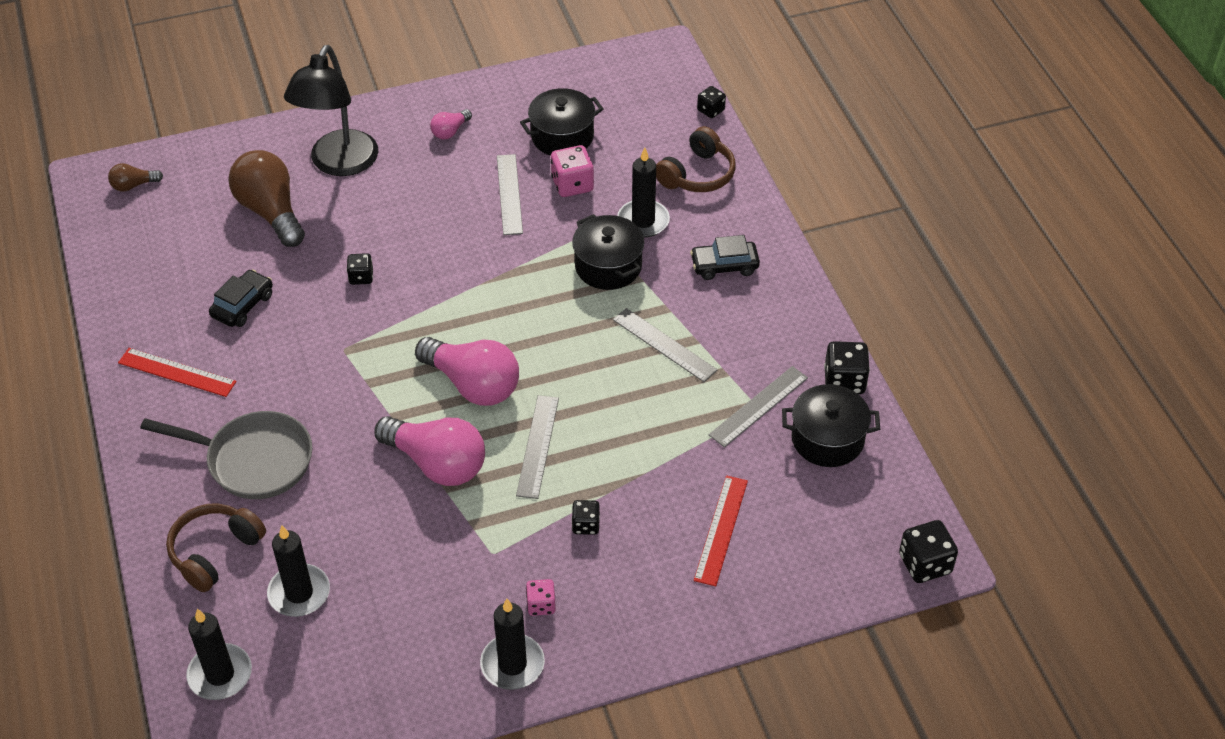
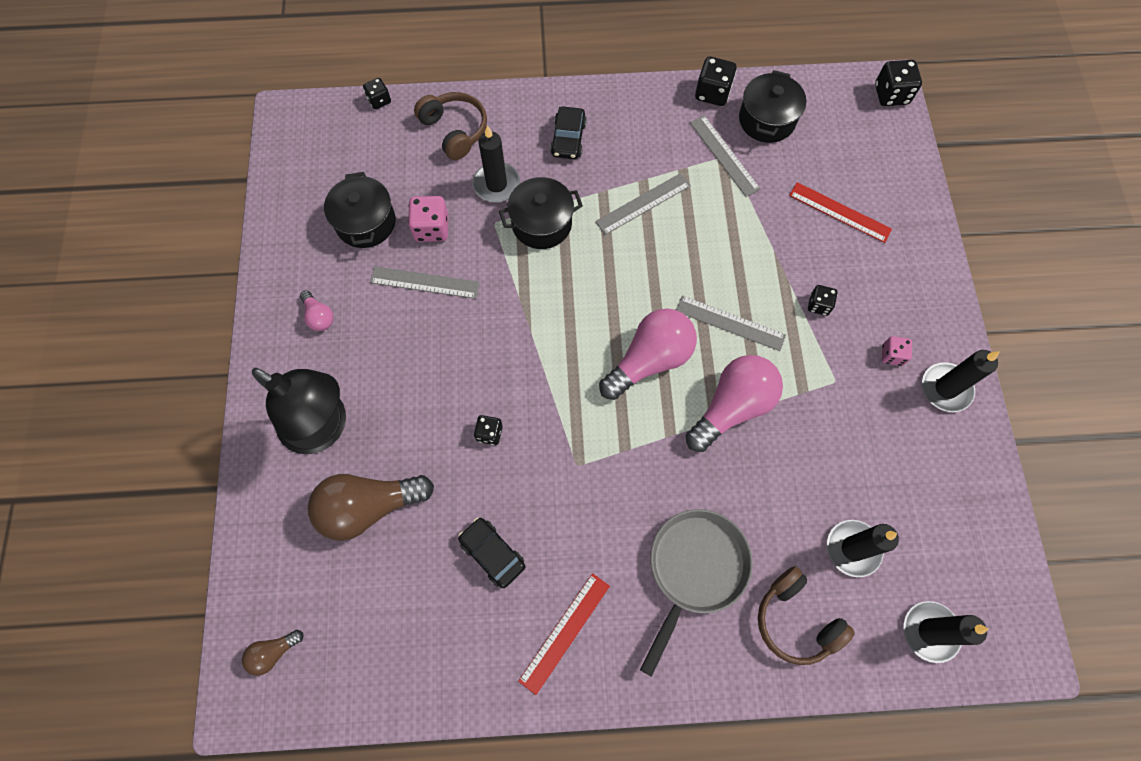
camera: 75 degrees left, 20 degrees up
(133, 185) = (273, 652): brown light bulb -> brown light bulb turned 60 degrees clockwise

